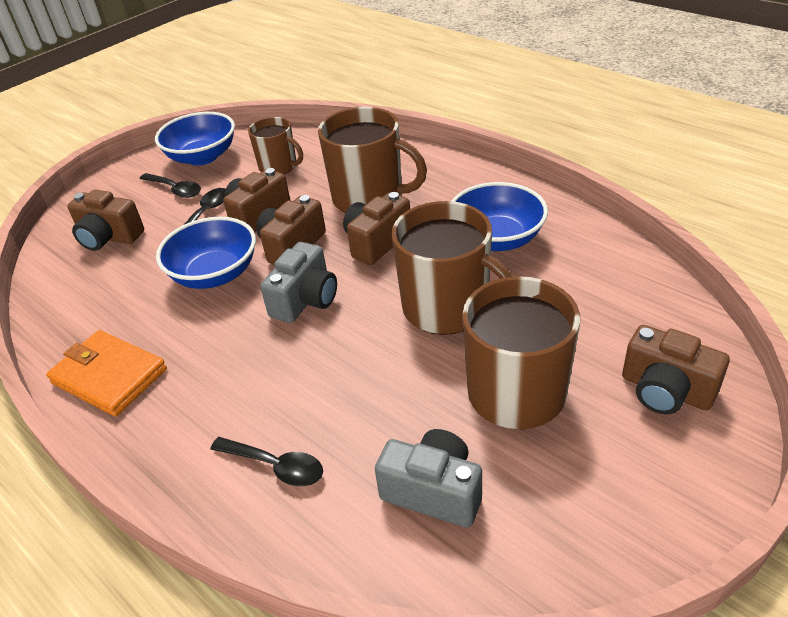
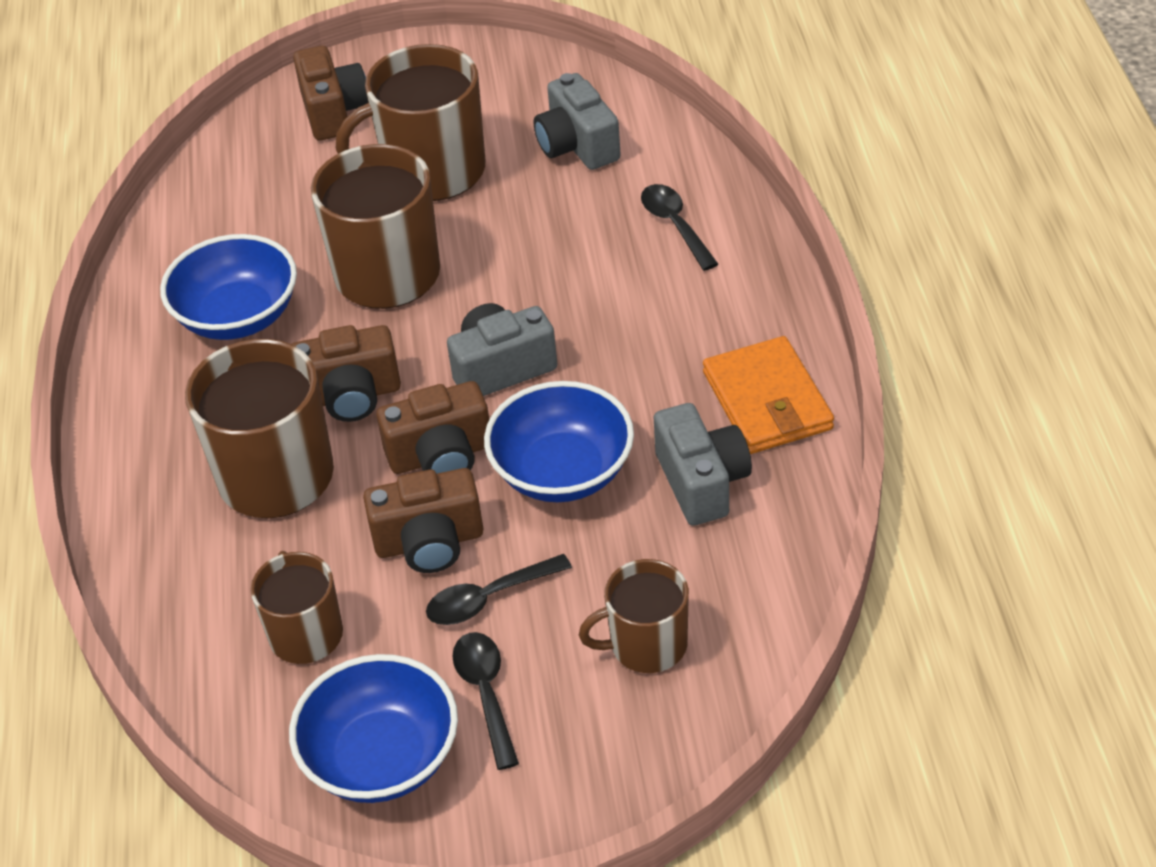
camera: 140 degrees left, 5 degrees up
(109, 237) = (646, 645): brown camera -> brown mug
(125, 311) = (702, 482): none -> grey camera

